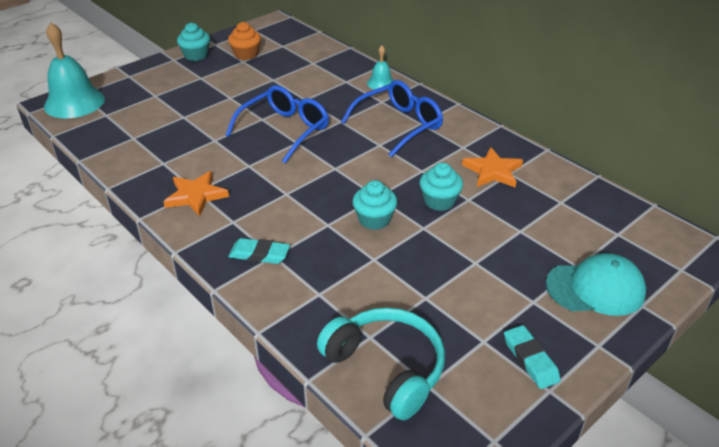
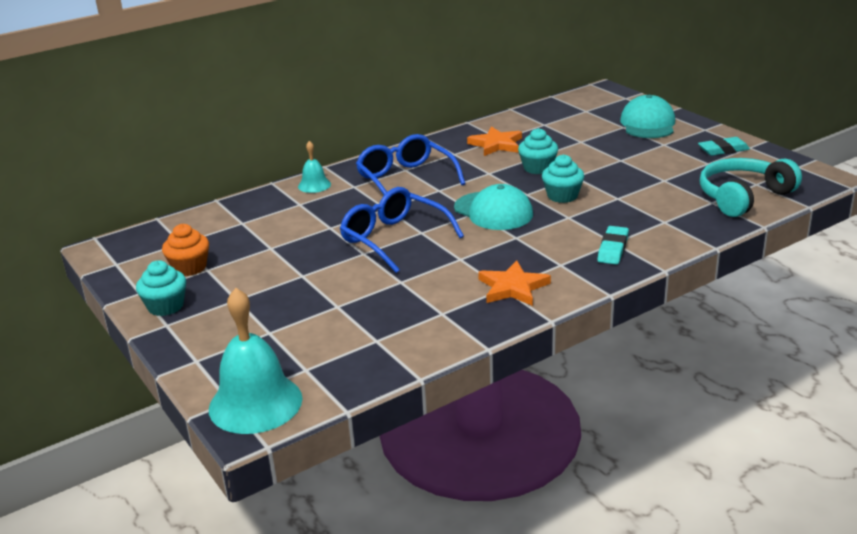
camera: 80 degrees left, 10 degrees down
(337, 178) = (493, 211): none -> turquoise cap

